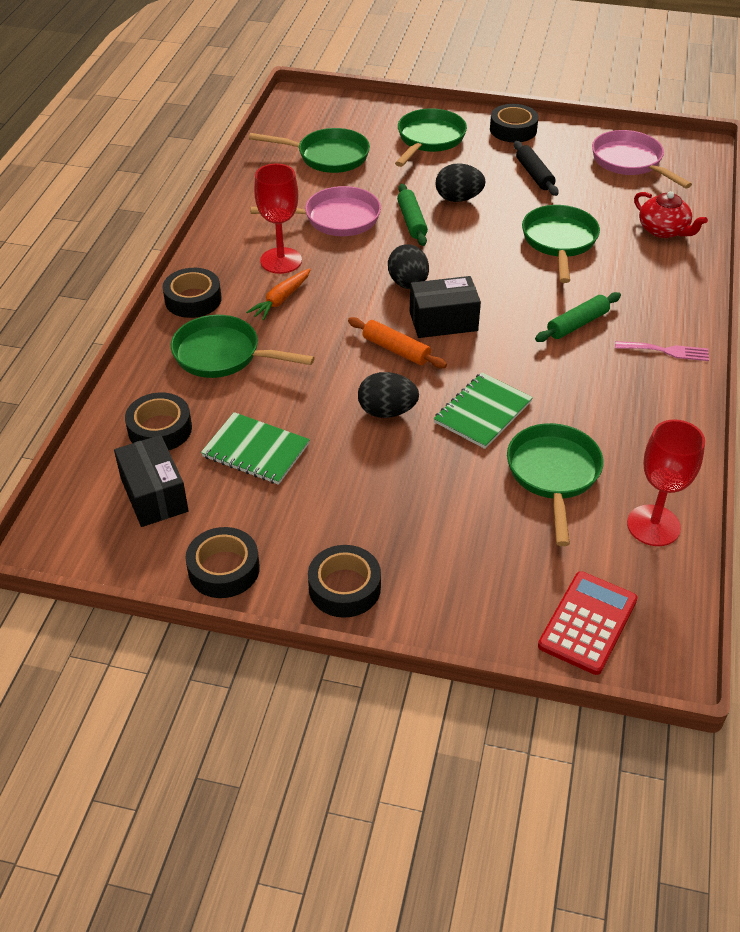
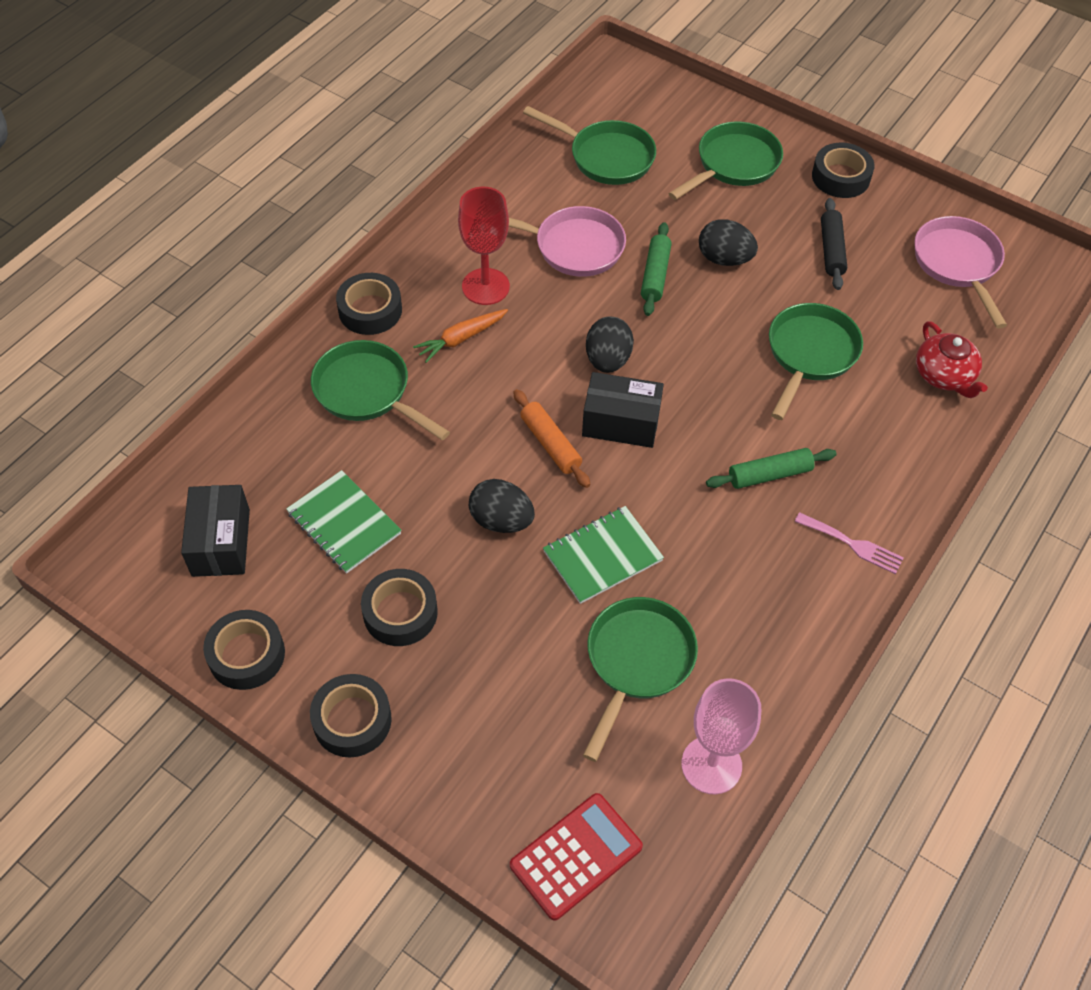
camera: 20 degrees right, 10 degrees up
(160, 429) = (262, 464): black tape -> black tape (400, 613)
(653, 525) = (711, 765): red goblet -> pink goblet

